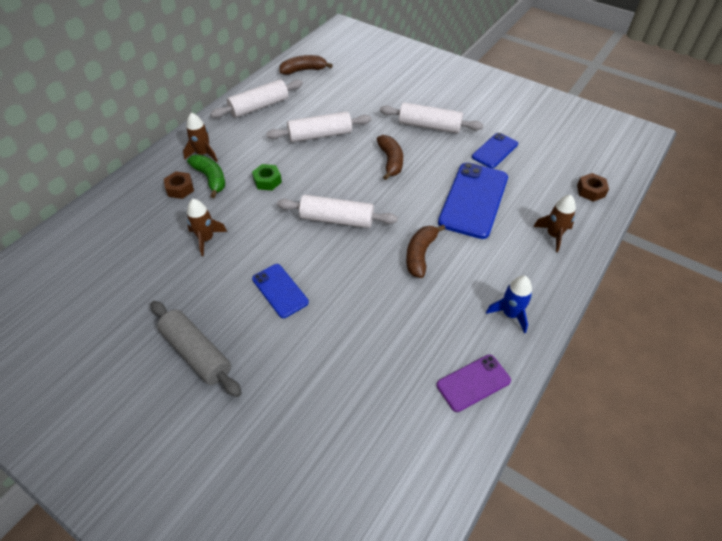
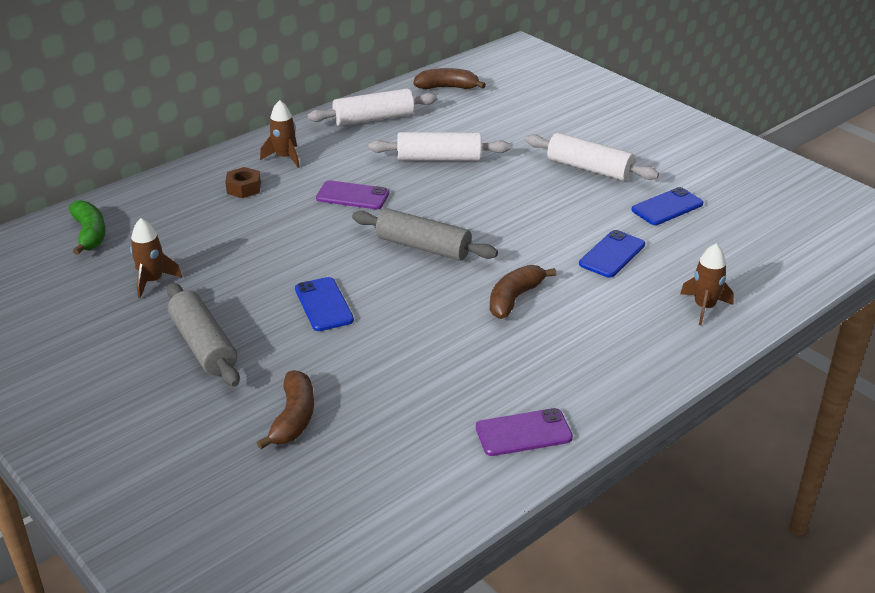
camera: 15 degrees right, 15 degrees down
(206, 239) = (256, 241): brown rocket -> brown rocket (152, 281)
(211, 178) = (284, 183): green banana -> green banana (90, 234)
(267, 181) = (352, 196): green nut -> purple phone
(337, 219) = (423, 247): white rolling pin -> grey rolling pin
(391, 161) = (519, 198): brown banana -> brown banana (294, 418)
(473, 200) = (612, 254): blue phone -> blue phone, size x0.56
(510, 314) = (604, 376): blue rocket -> none
(590, 191) = (782, 269): brown nut -> none

